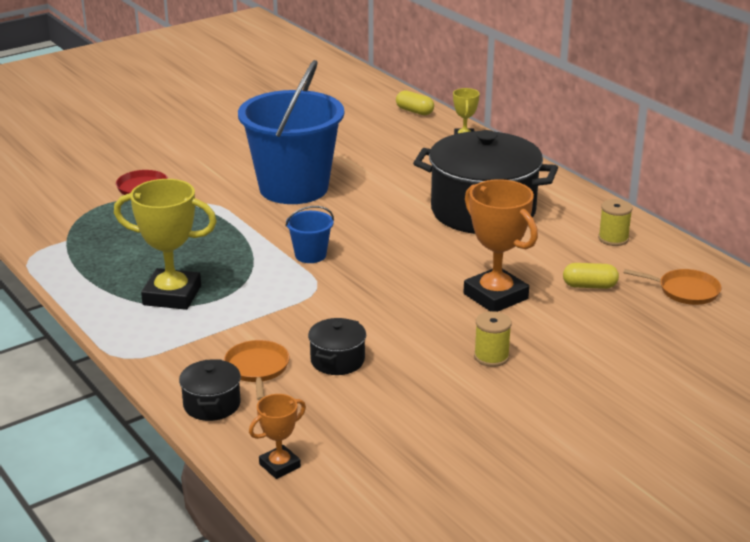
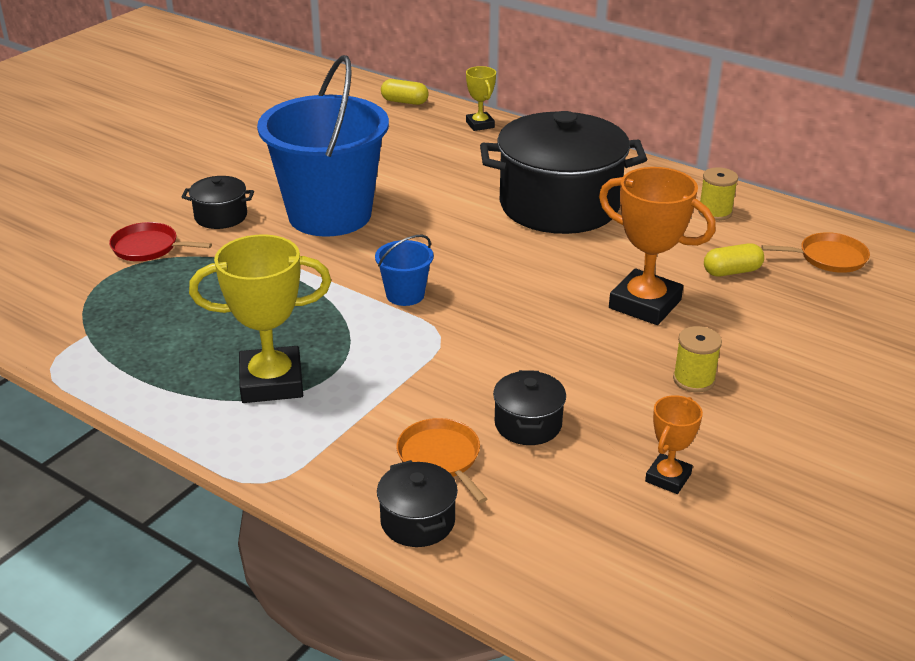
camera: 20 degrees left, 5 degrees up
(211, 176) = (221, 216): none -> black pot
(279, 465) = (557, 586): orange trophy -> orange trophy (668, 478)

